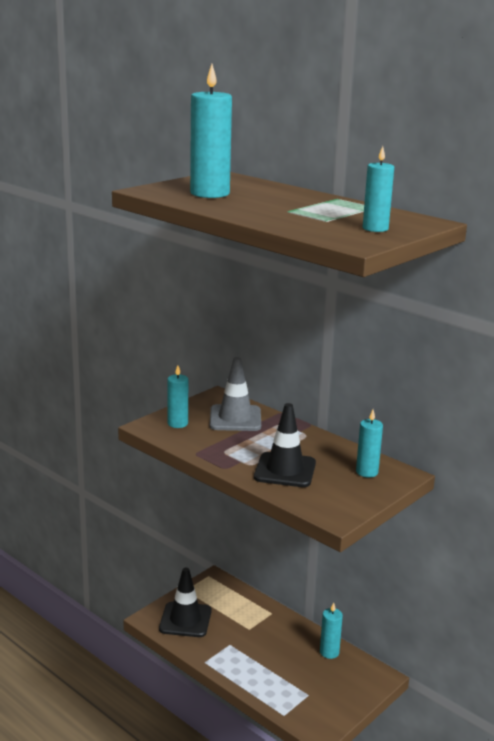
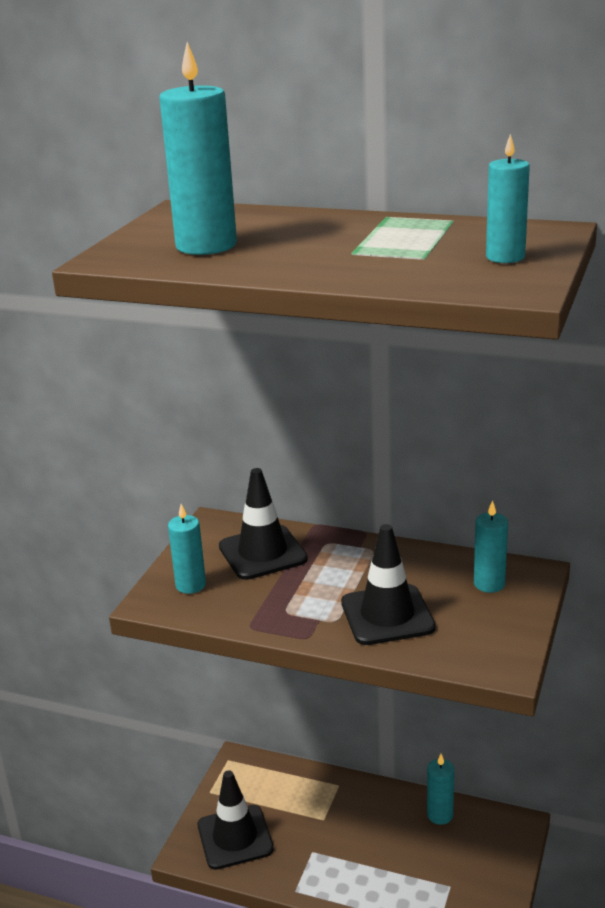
camera: 20 degrees left, 5 degrees up
(235, 418) = (262, 553): grey traffic cone -> black traffic cone

